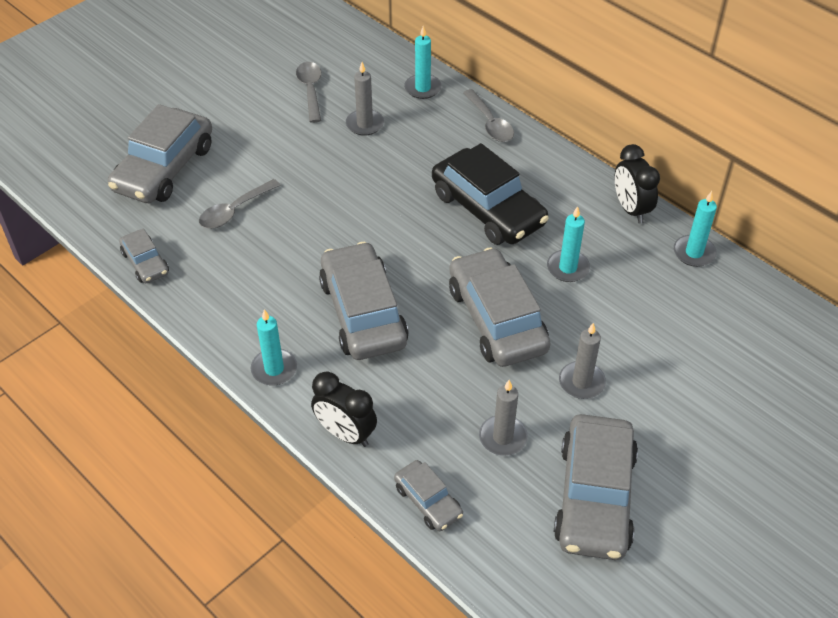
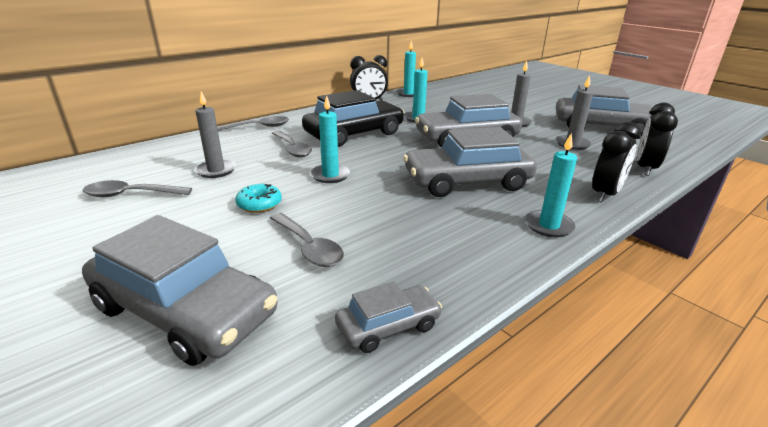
camera: 85 degrees left, 20 degrees down
(300, 168) = (259, 204): none -> turquoise donut
(422, 88) = (189, 145): turquoise candle -> turquoise candle (330, 175)
(428, 501) = (645, 168): grey car -> black clock
(429, 164) = (292, 149): none -> grey spoon

